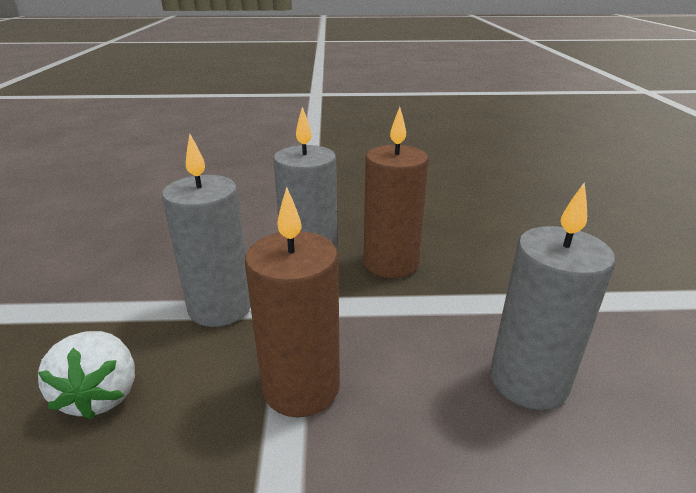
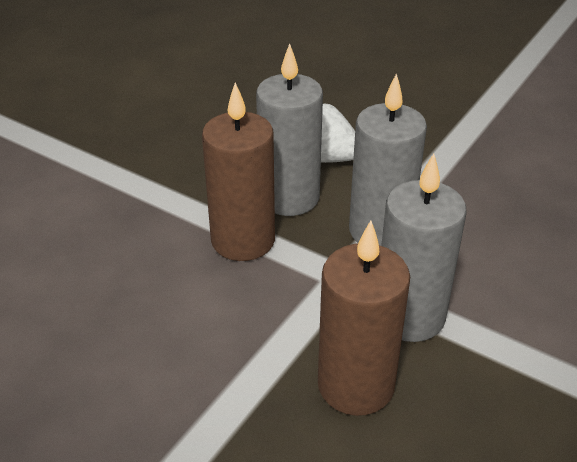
camera: 125 degrees right, 10 degrees up
(528, 381) = (113, 367): grey candle -> grey candle (289, 198)

